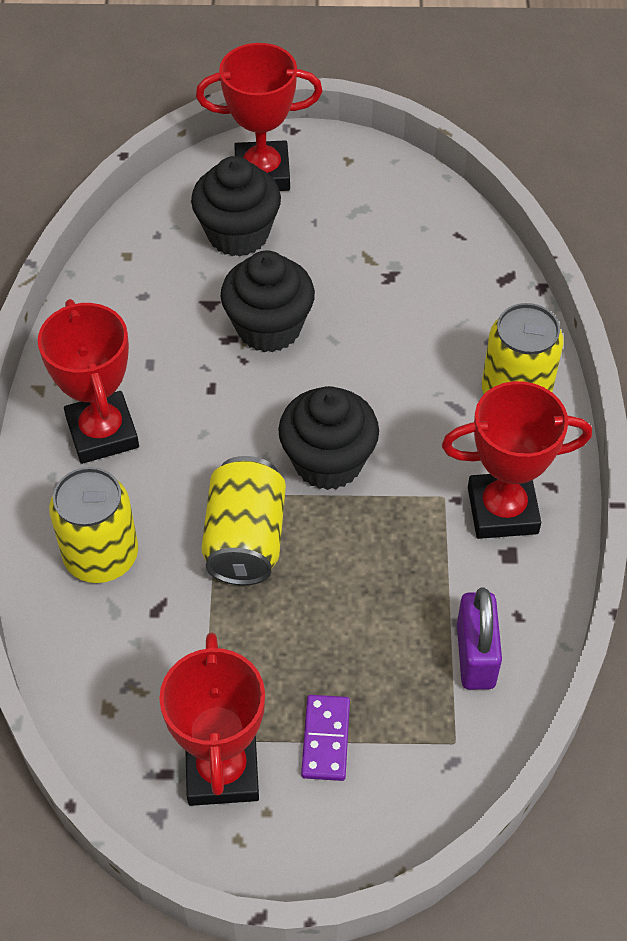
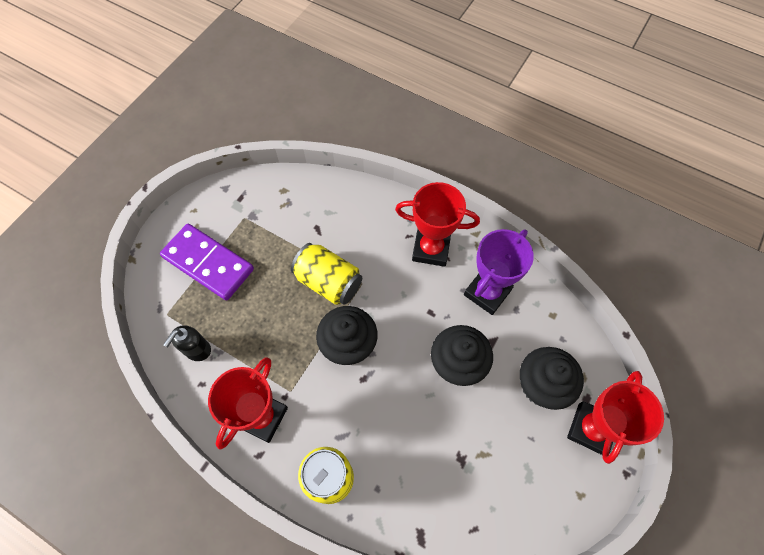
camera: 120 degrees right, 10 degrees up
(101, 556) = (359, 219): yellow can -> none
(136, 337) = (487, 292): none -> purple trophy
(222, 770) = (225, 218): red trophy -> none
(325, 739) = (208, 263): purple domino -> purple domino, size x2.01
(475, 655) = (197, 350): purple padlock -> black soap dispenser

